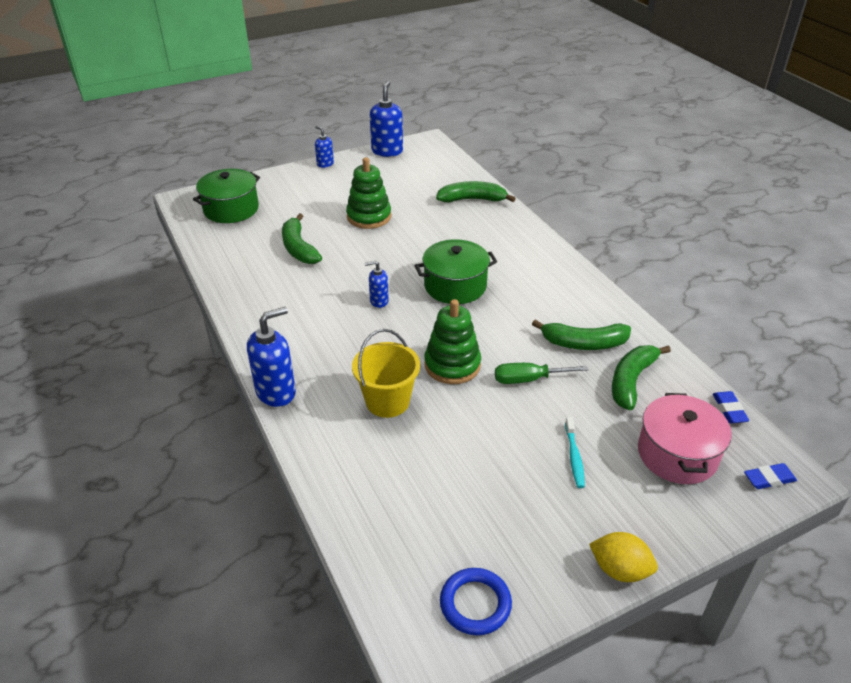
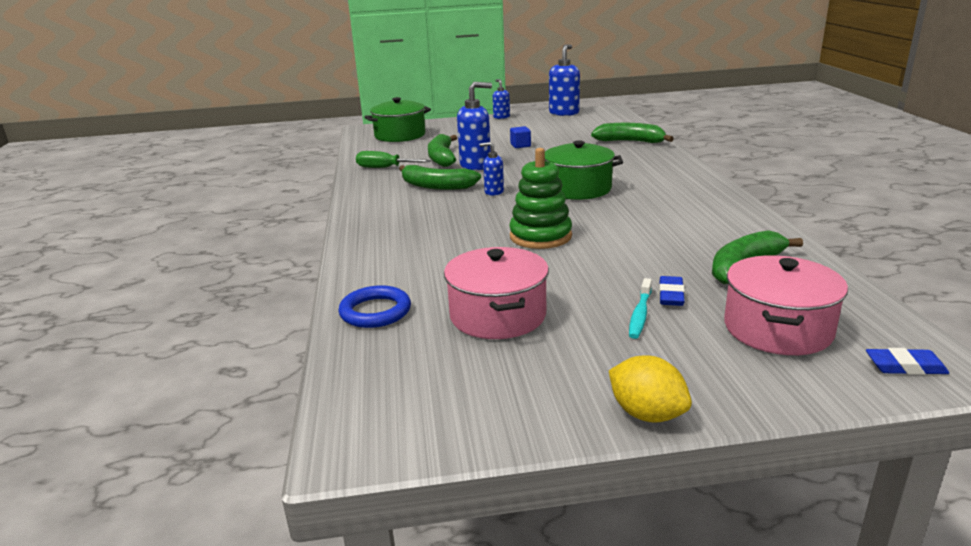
camera: 20 degrees right, 15 degrees down
(276, 392) = (353, 236): blue soap dispenser -> blue soap dispenser (476, 165)
(369, 217) = (520, 145): green stacking toy -> blue cube
(387, 401) = (456, 252): yellow bucket -> none
(464, 481) = (498, 315): none -> pink pot
(475, 604) = (444, 411): blue ring -> blue ring (375, 311)
(528, 379) = (619, 254): green screwdriver -> green screwdriver (384, 168)
(583, 343) = (699, 236): green banana -> green banana (436, 186)
(729, 410) = (868, 302): blue eraser -> blue eraser (671, 295)

